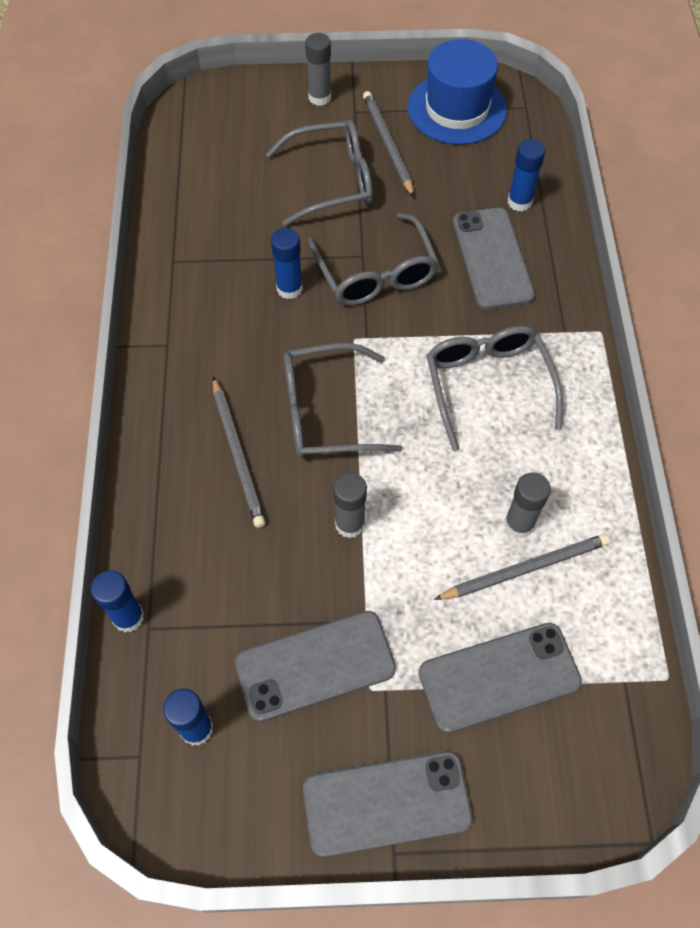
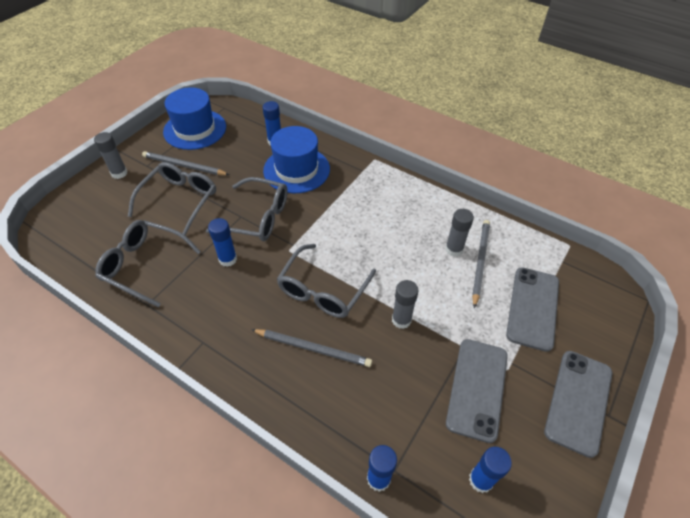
camera: 55 degrees left, 10 degrees down
(488, 385) = (367, 214): grey glasses -> grey glasses (144, 265)
(492, 258) = (296, 170): grey phone -> blue hat

